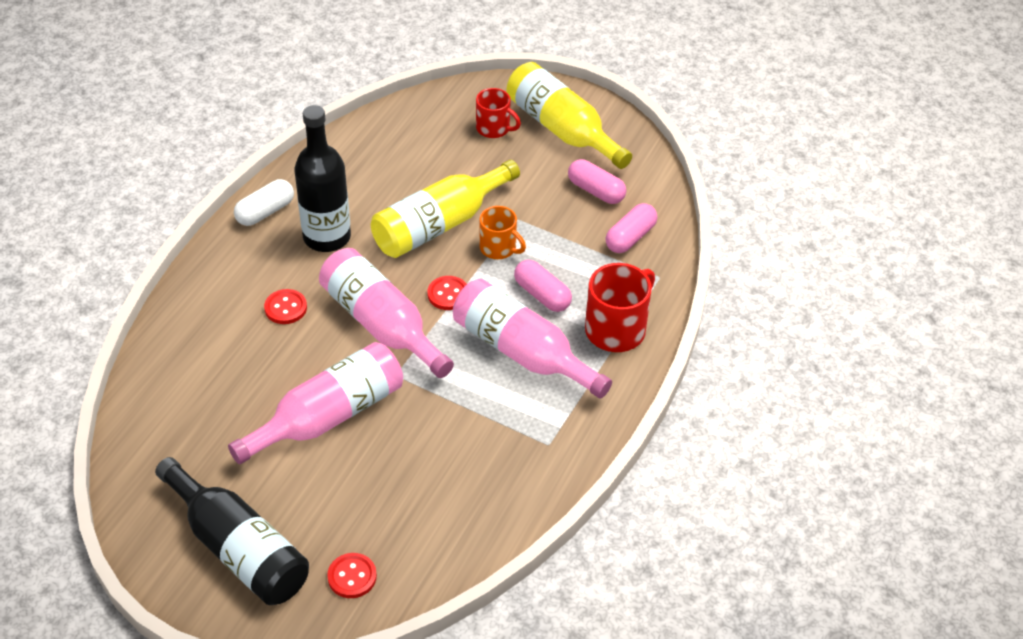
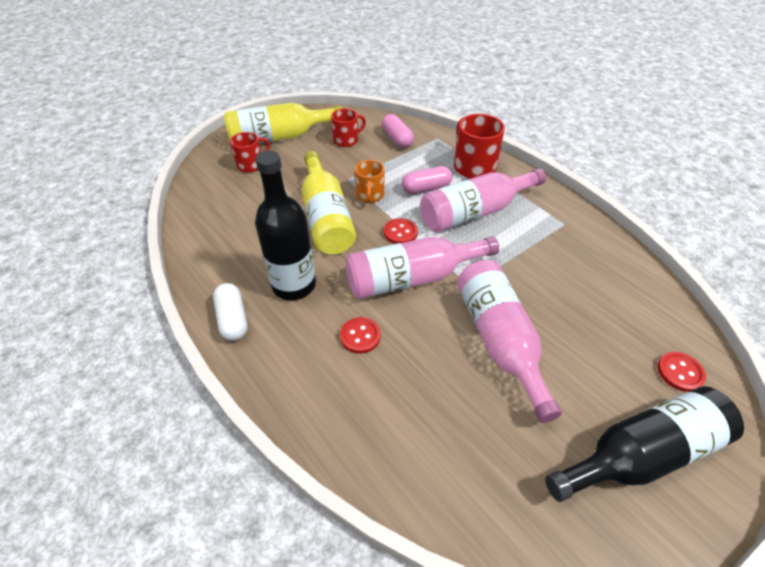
camera: 65 degrees left, 0 degrees up
(499, 248) = (370, 195): orange mug -> orange mug turned 120 degrees clockwise
(596, 191) = (346, 140): pink capsule -> red mug

